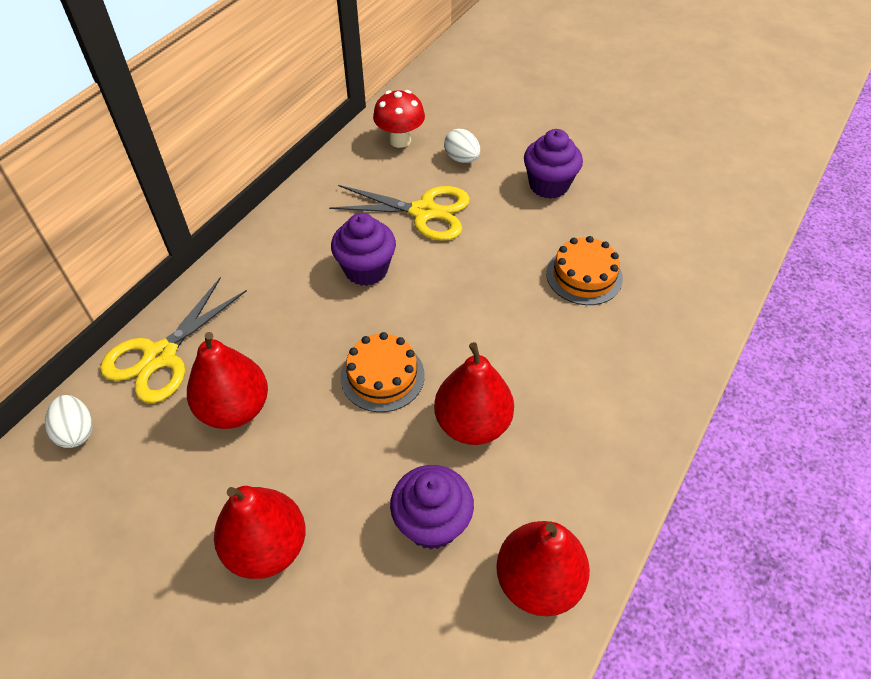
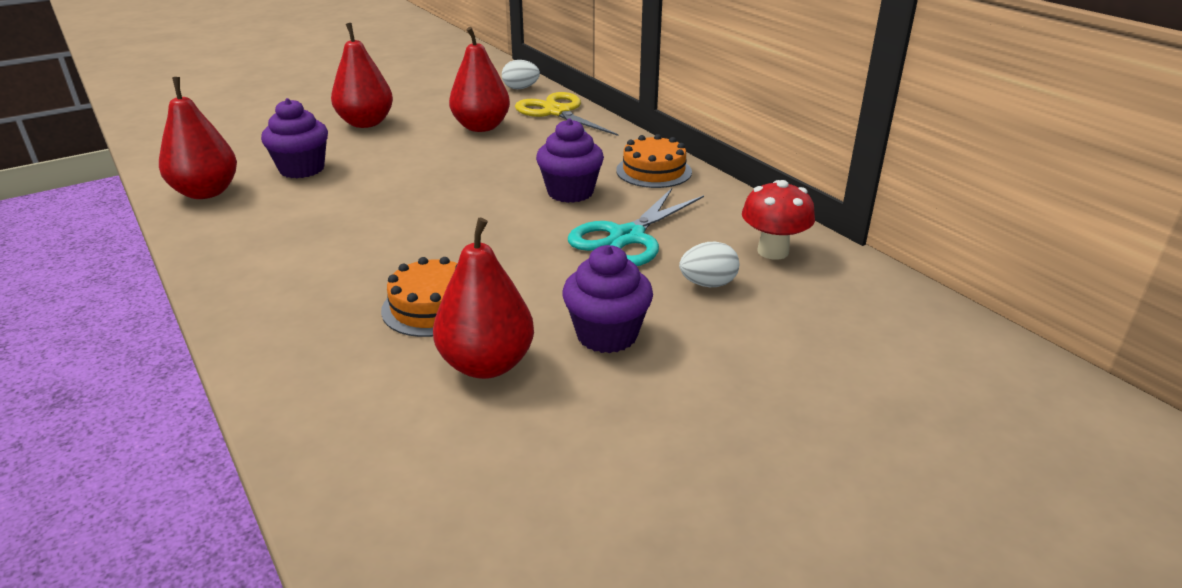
camera: 115 degrees right, 20 degrees down
(382, 376) = (443, 177): orange cake -> orange cake (653, 171)
(424, 212) = (627, 237): yellow scissors -> turquoise scissors
(472, 424) = (351, 200): red pear -> red pear (486, 364)

